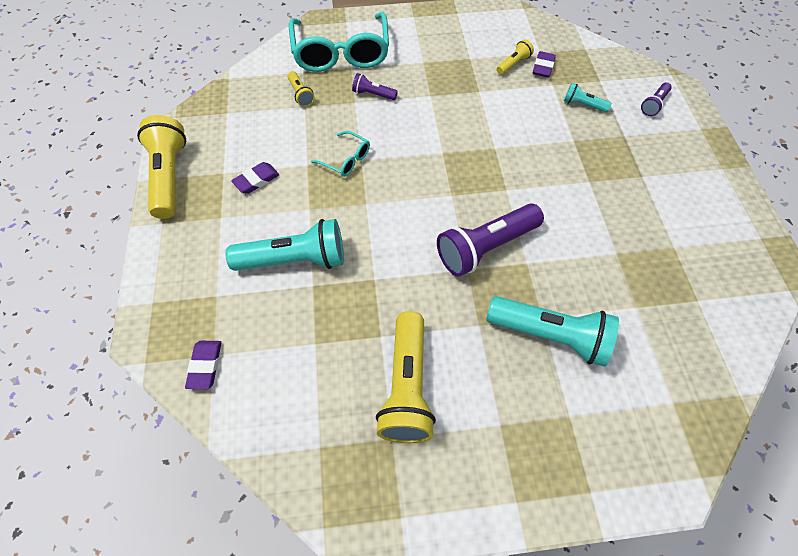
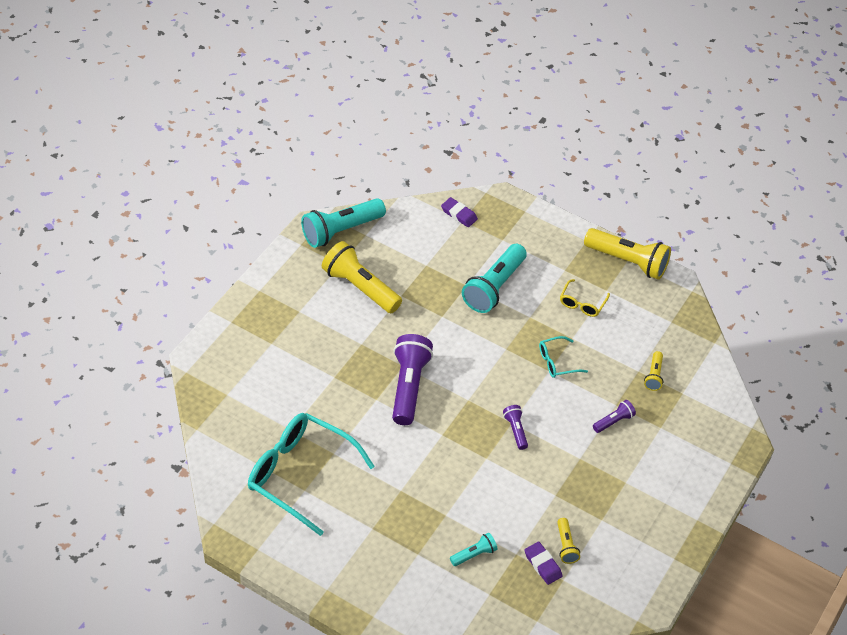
camera: 125 degrees right, 10 degrees down
(256, 180) = (582, 303): purple eraser -> yellow glasses
(301, 94) = (654, 376): yellow flashlight -> yellow flashlight turned 90 degrees counterclockwise
(341, 53) = (686, 432): turquoise glasses -> turquoise glasses (300, 475)
(550, 335) = (320, 371): turquoise flashlight -> turquoise flashlight (341, 231)
(653, 104) = (427, 607): purple flashlight -> purple flashlight (515, 430)

